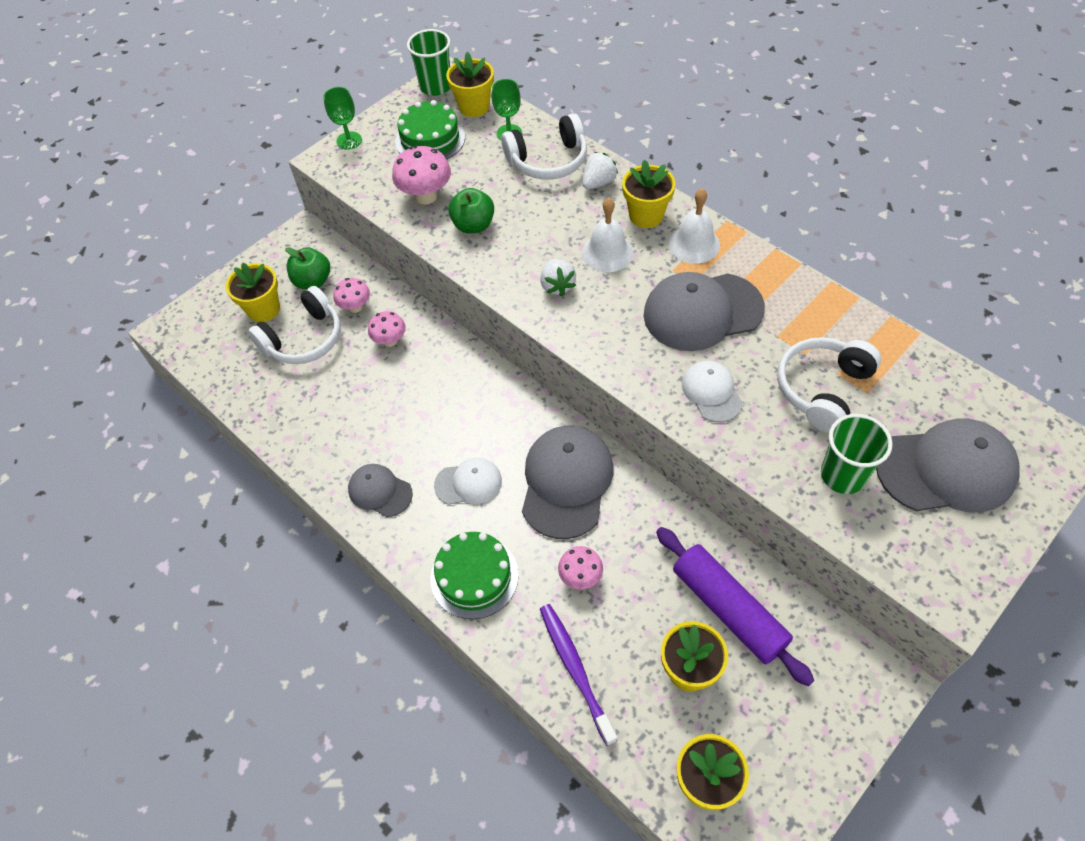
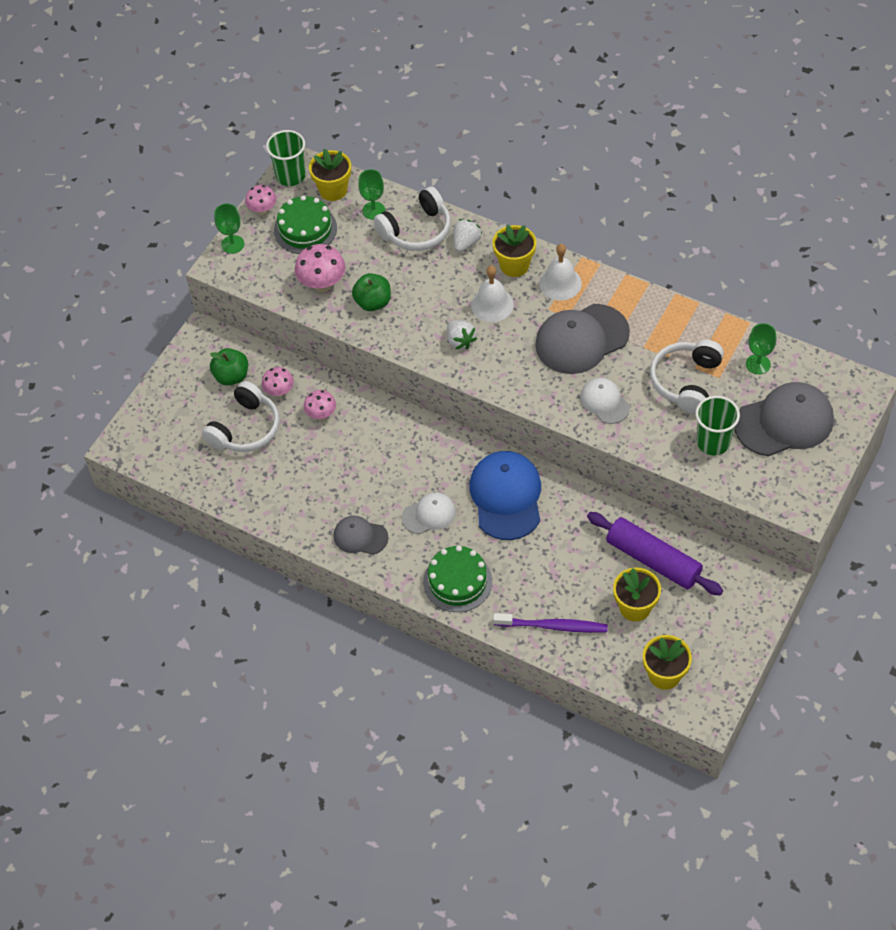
camera: 15 degrees left, 0 degrees up
(263, 309) = (198, 410): yellow flower pot -> none
(566, 482) = (506, 497): grey cap -> blue cap
(575, 669) = (553, 626): purple toothbrush -> purple toothbrush turned 135 degrees clockwise
(580, 577) = (538, 563): pink mushroom -> pink mushroom (262, 210)
(922, 386) = (758, 364): none -> green goblet

